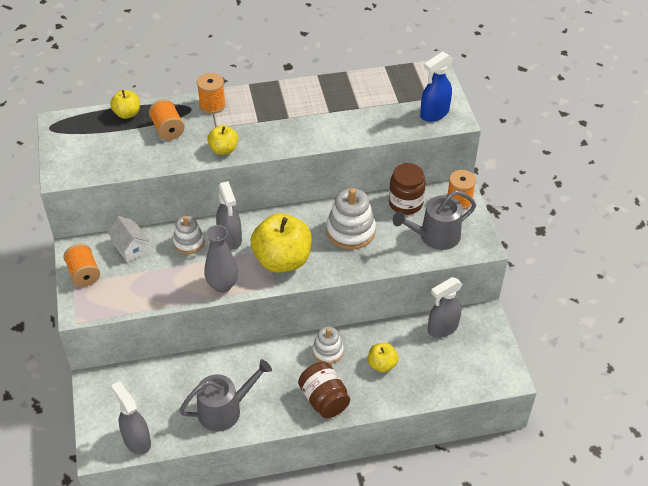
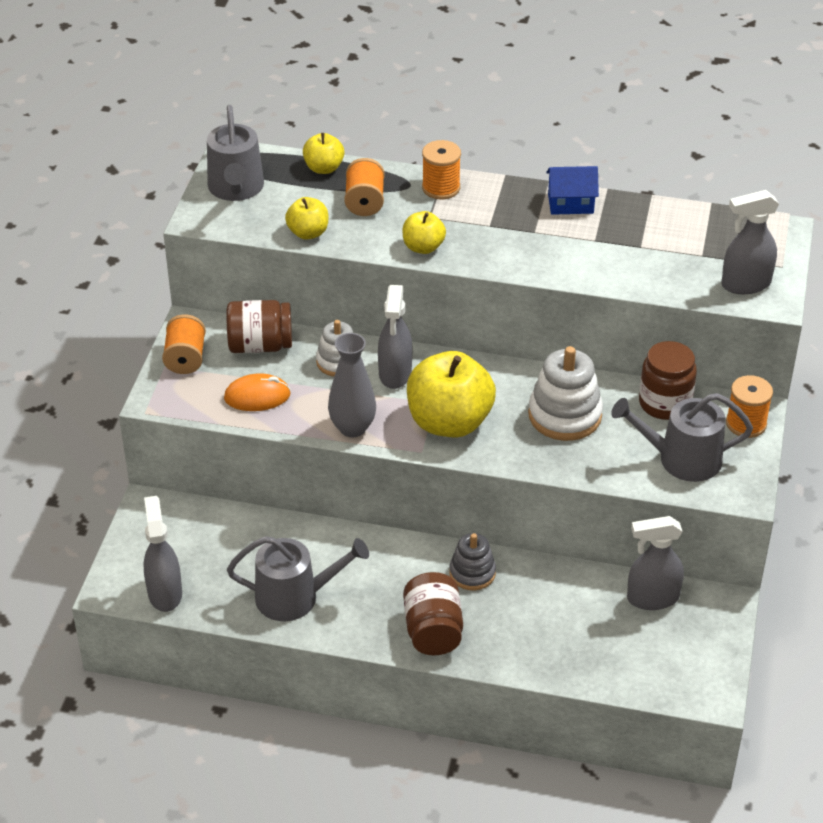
camera: 25 degrees right, 5 degrees down
(75, 145) = (236, 188): none -> grey watering can
(130, 248) = (260, 345): white house -> brown jar
(147, 284) = (257, 396): none -> orange mouse
(300, 92) = (570, 204): none -> blue house
(327, 351) = (472, 573): white stacking toy -> grey stacking toy
(382, 364) = (538, 615): yellow apple -> yellow apple (308, 233)
(434, 113) = (745, 284): blue spray bottle -> grey spray bottle

